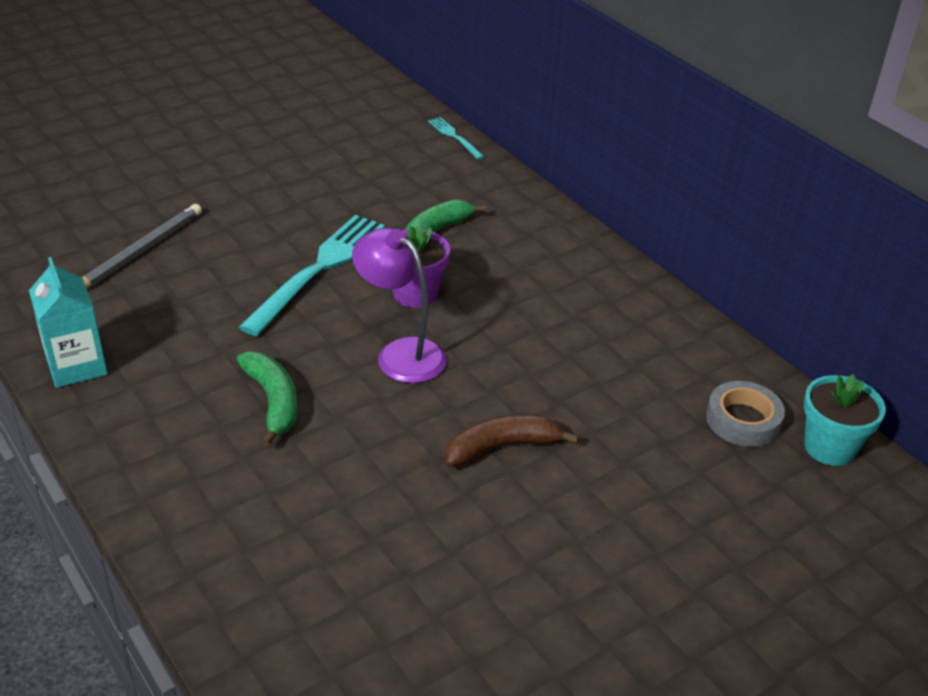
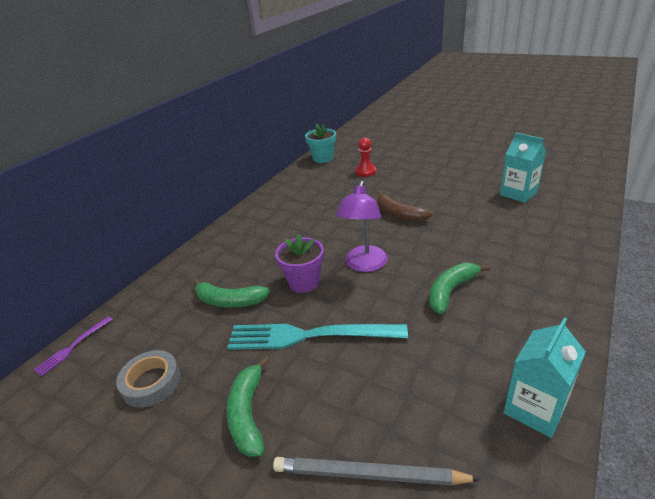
camera: 110 degrees left, 5 degrees down
(263, 212) = (248, 413): none -> green banana
(430, 651) = (518, 193): none -> turquoise carton
(454, 137) = (73, 347): turquoise fork -> purple fork
(711, 481) = (365, 171): none -> red pawn
(743, 420) = (323, 174): grey tape -> grey tape (151, 382)

